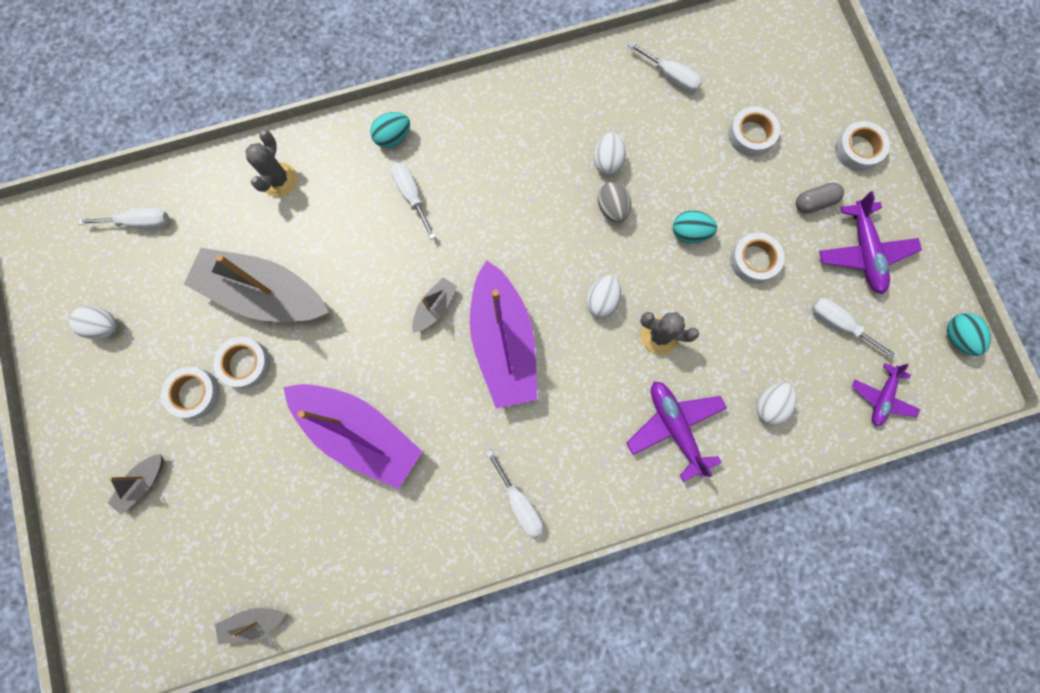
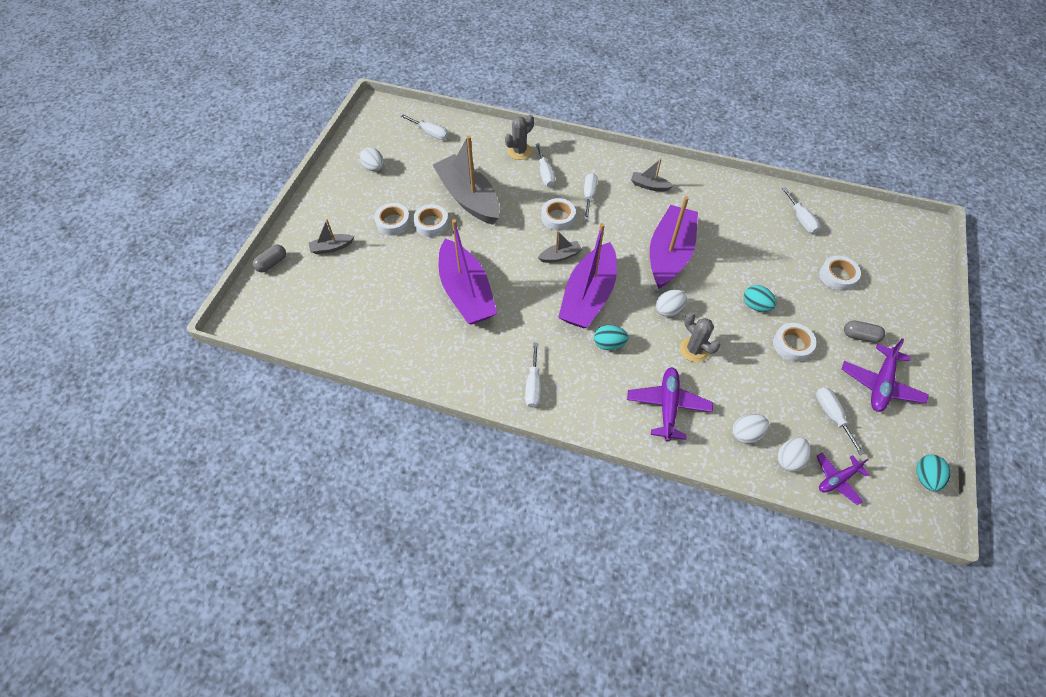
camera: 35 degrees right, 20 degrees down
(83, 558) = (272, 263): none -> grey capsule
(253, 621) = (330, 349): grey boat -> grey boat (649, 186)
(335, 195) = (545, 174): none -> white screwdriver
(393, 137) = (600, 164): turquoise egg -> turquoise egg (609, 344)
(557, 222) = (669, 254): none -> purple boat
(607, 161) = (726, 240): white egg -> white egg (789, 459)
(612, 208) = (711, 266): grey egg -> none
(858, 149) = (915, 323): white tape -> white tape (558, 217)

